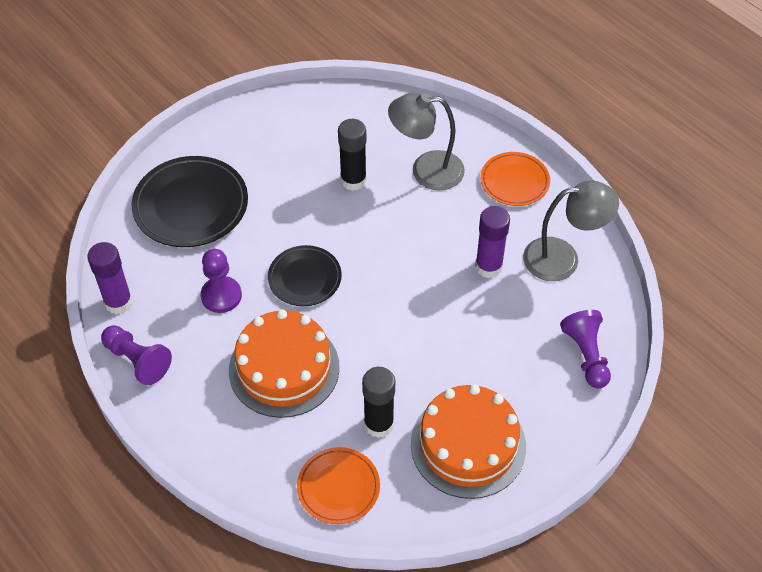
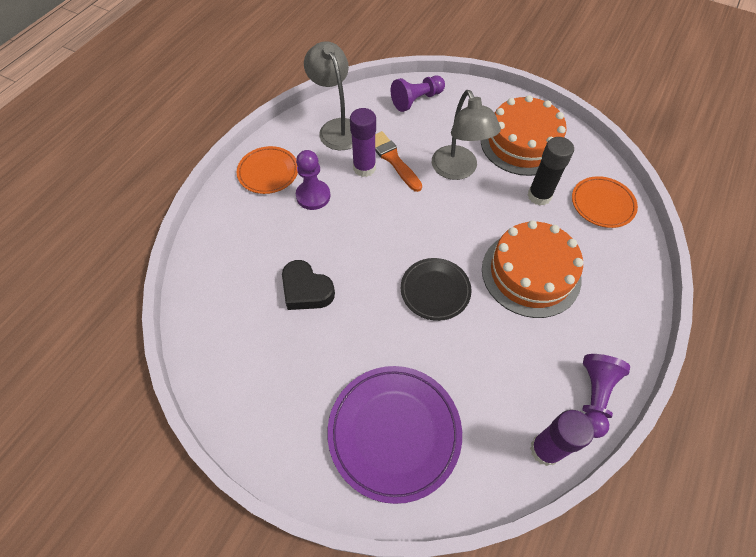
camera: 110 degrees left, 5 degrees up
(191, 205) = (394, 433): black plate -> purple plate
(221, 296) = (487, 353): purple pawn -> purple pawn (313, 196)
(353, 180) = (306, 290): black glue stick -> black heart
(426, 170) = (275, 236): grey lamp -> grey lamp (458, 170)
(491, 298) = (393, 159): none -> orange brush

